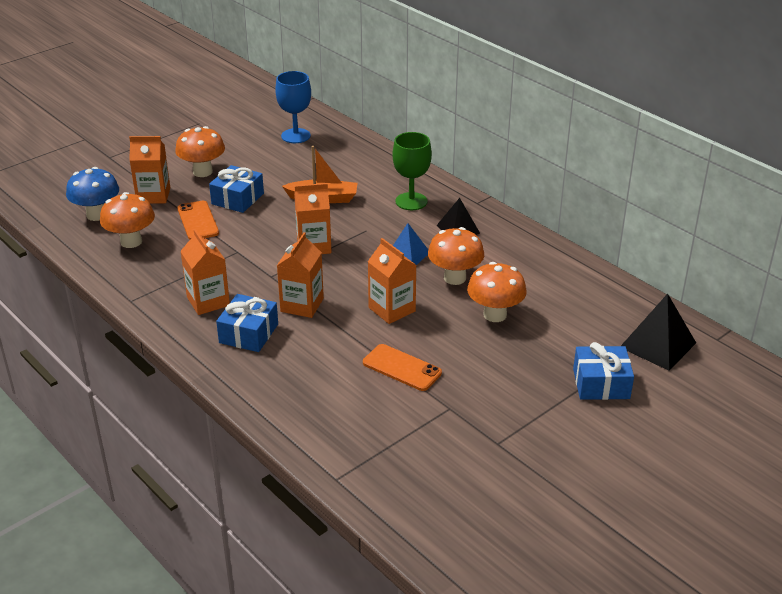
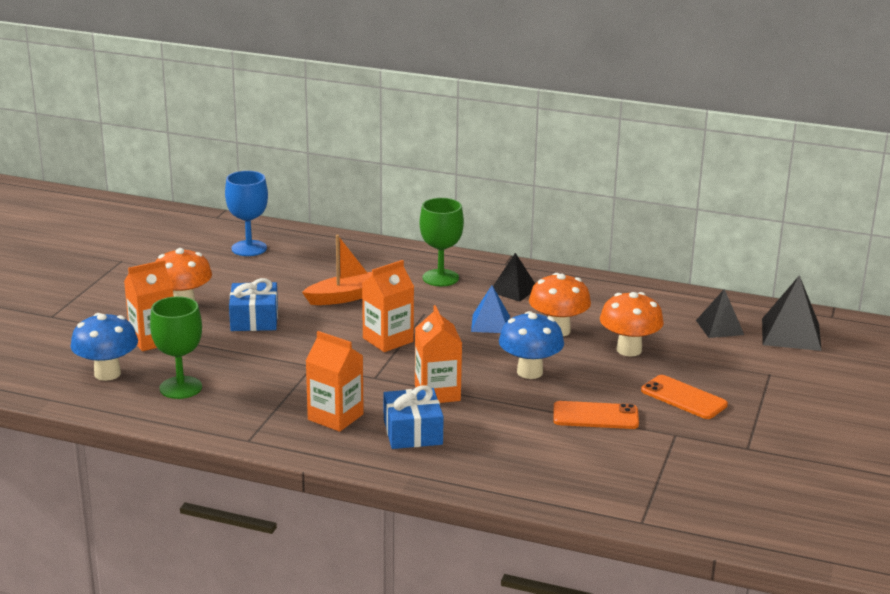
camera: 30 degrees left, 10 degrees down
(131, 242) = (180, 388): orange mushroom -> green goblet
(198, 221) = (234, 350): orange phone -> orange phone (683, 398)
(392, 309) = (529, 372): orange carton -> blue mushroom
(598, 317) = (719, 327): none -> black pyramid
(601, 384) = (779, 376): blue gift -> none

